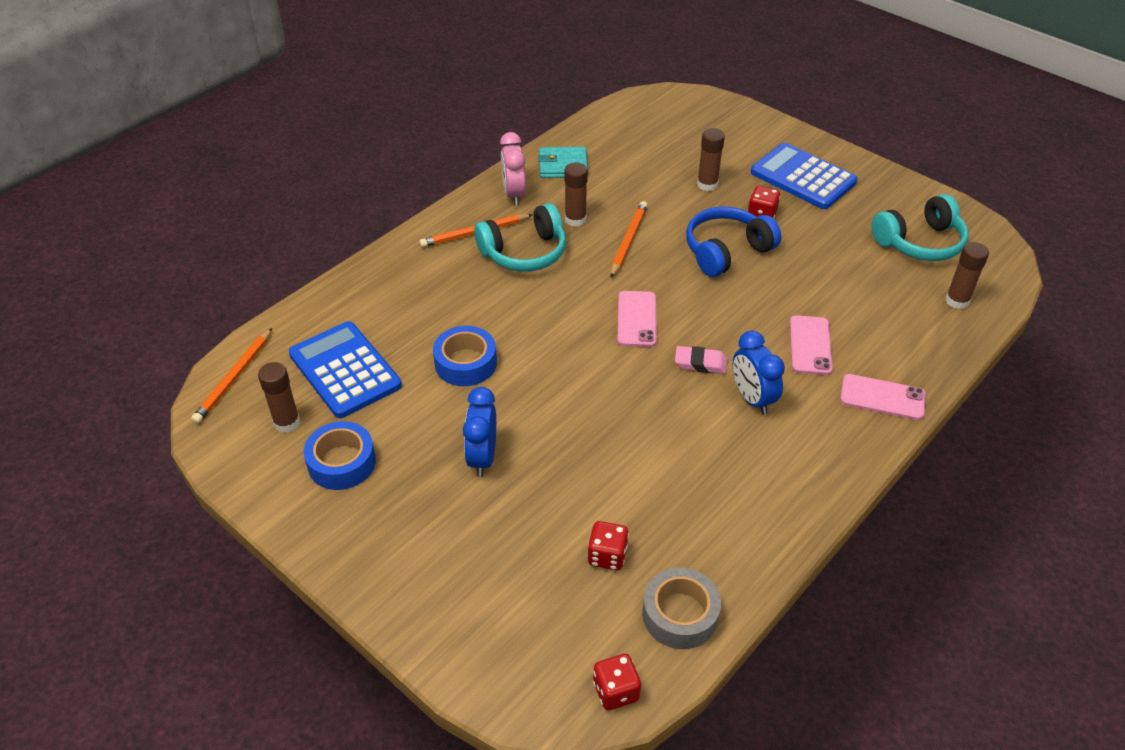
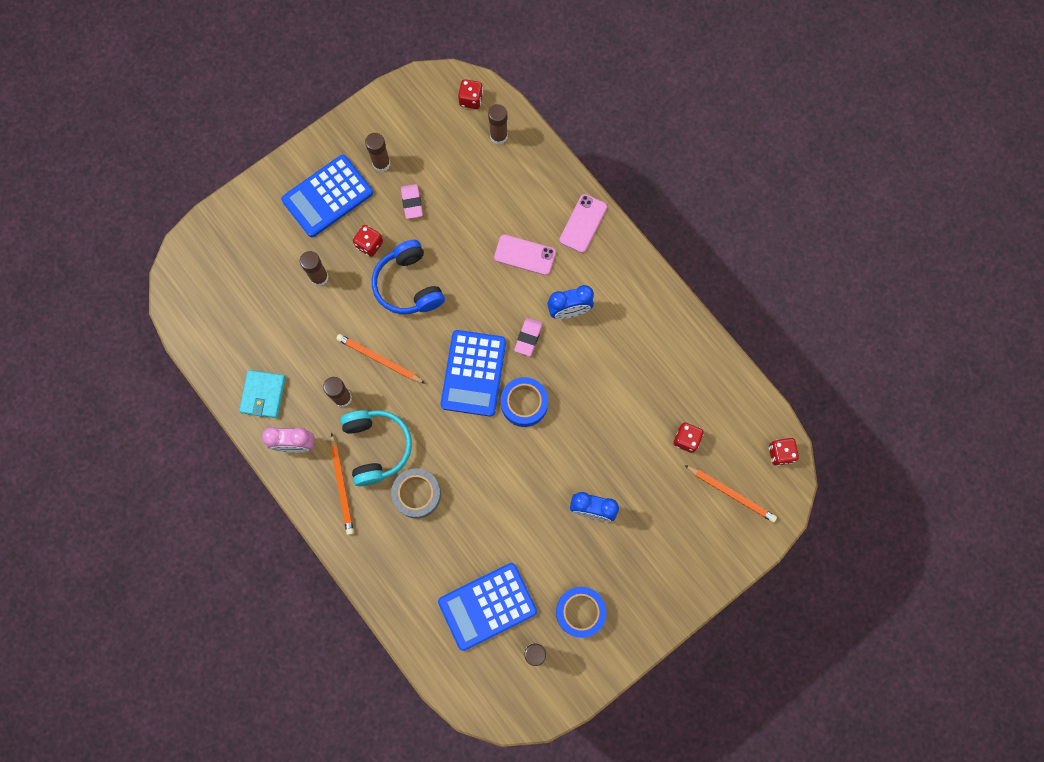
camera: 80 degrees left, 30 degrees up
(234, 378) = (480, 695): orange pencil -> orange pencil (730, 494)
(465, 363) = (497, 511): blue tape -> blue tape (524, 403)
(636, 319) = (473, 373): pink phone -> blue calculator
(680, 614) = (735, 404): grey tape -> grey tape (417, 494)
(829, 240) = (412, 202): none -> pink eraser
(864, 210) = (381, 163): none -> brown glue stick
(919, 242) = (429, 136): turquoise headphones -> none
(990, 270) = (471, 99): none -> red dice

